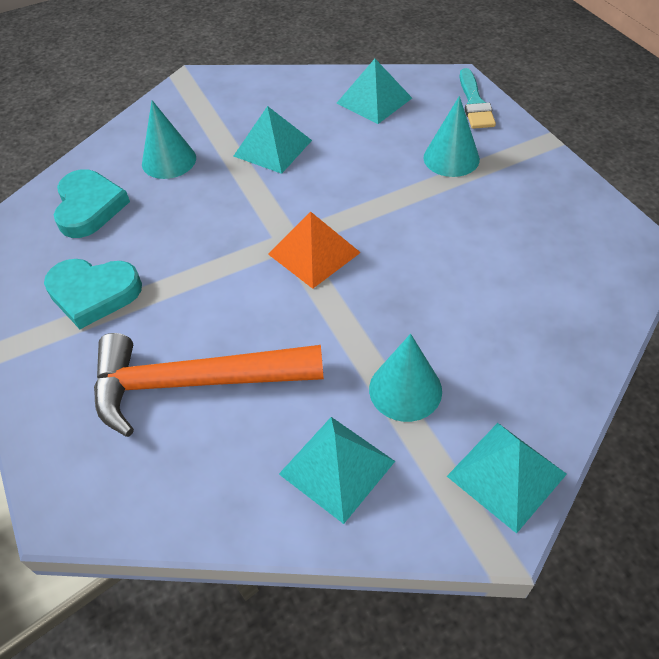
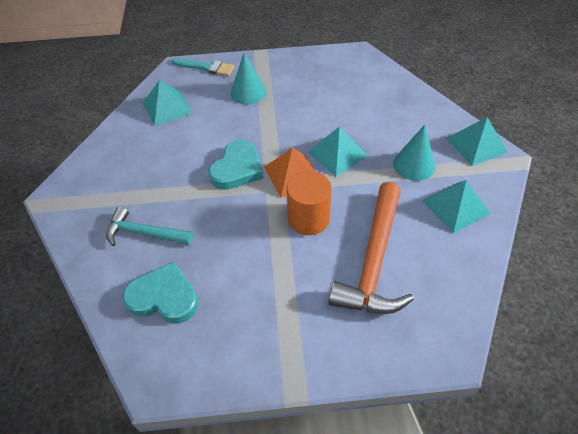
camera: 70 degrees left, 0 degrees up
(93, 293) = (265, 307): turquoise heart -> turquoise heart (237, 169)
(169, 160) = (145, 233): turquoise cone -> turquoise hammer
(242, 292) = (308, 219): none -> orange cylinder
(273, 148) = (176, 170): turquoise pyramid -> turquoise pyramid (337, 153)

